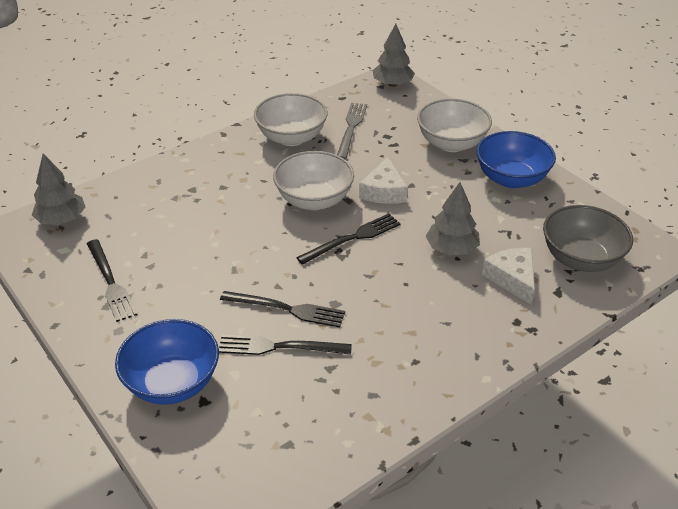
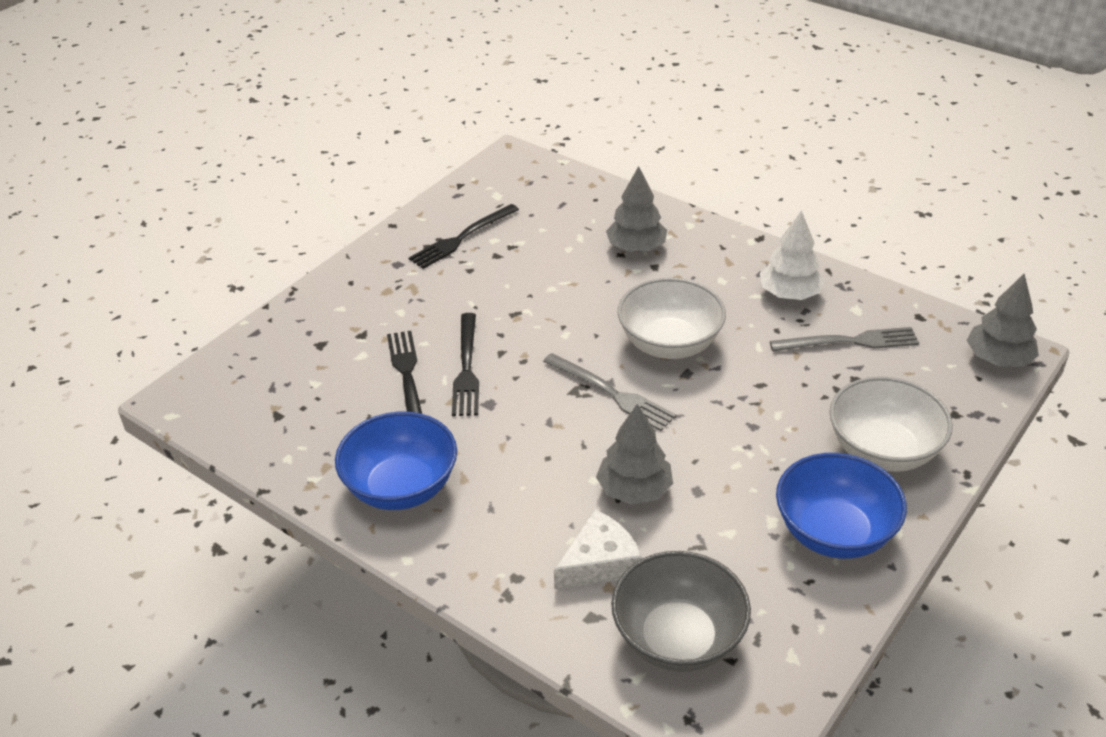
camera: 75 degrees right, 0 degrees up
(62, 220) = (541, 179): grey tree -> grey tree (636, 248)
(172, 383) = (338, 318): blue bowl -> blue bowl (401, 487)
(291, 137) = (789, 294): white bowl -> white tree
(352, 238) = (611, 393): black fork -> grey fork
(384, 191) = (723, 402): white cheese -> none

